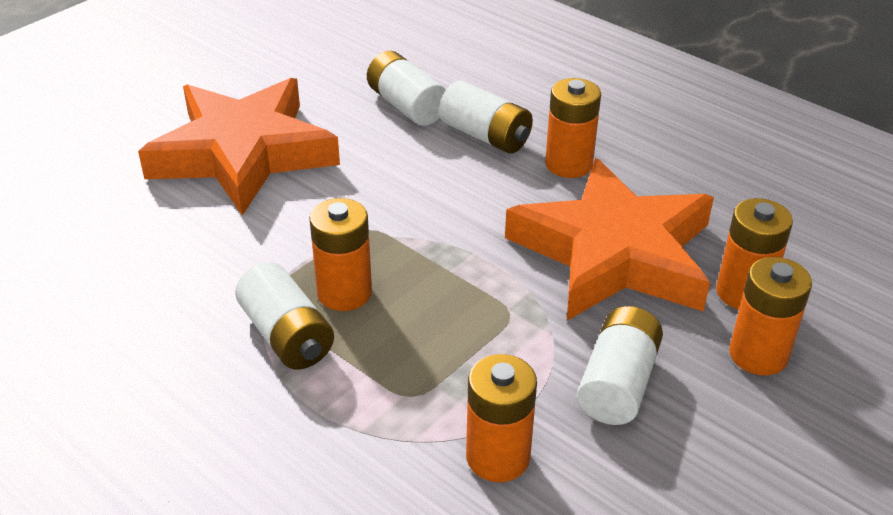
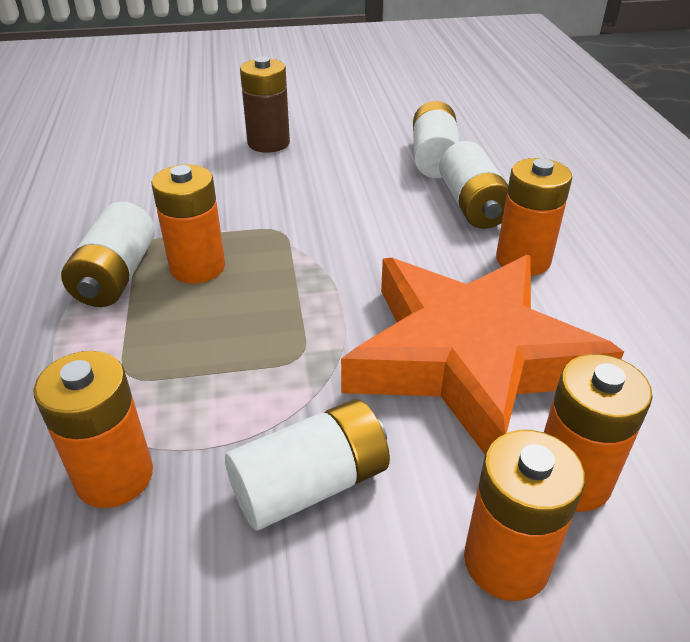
camera: 40 degrees right, 0 degrees up
(243, 153) = (268, 143): orange star -> brown battery

